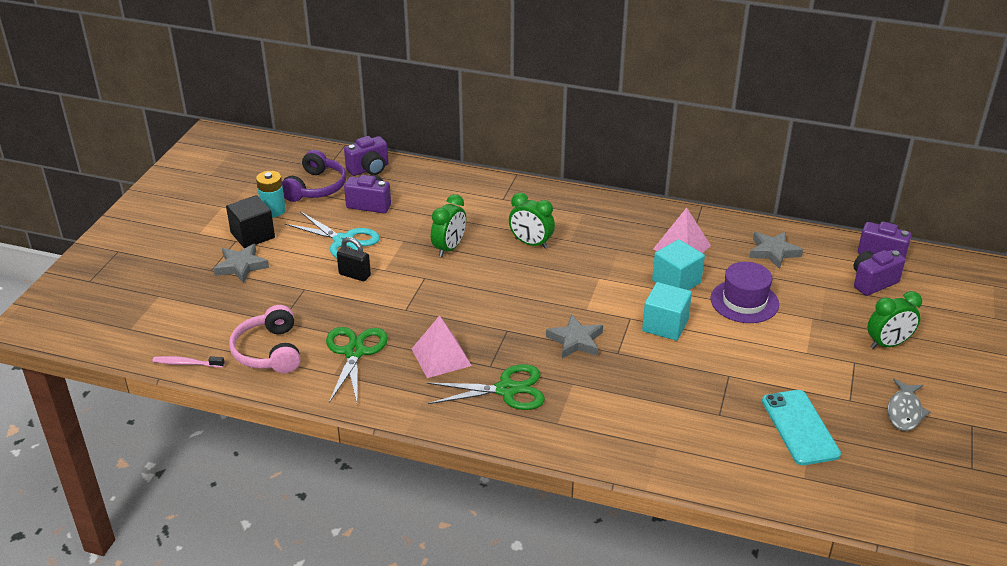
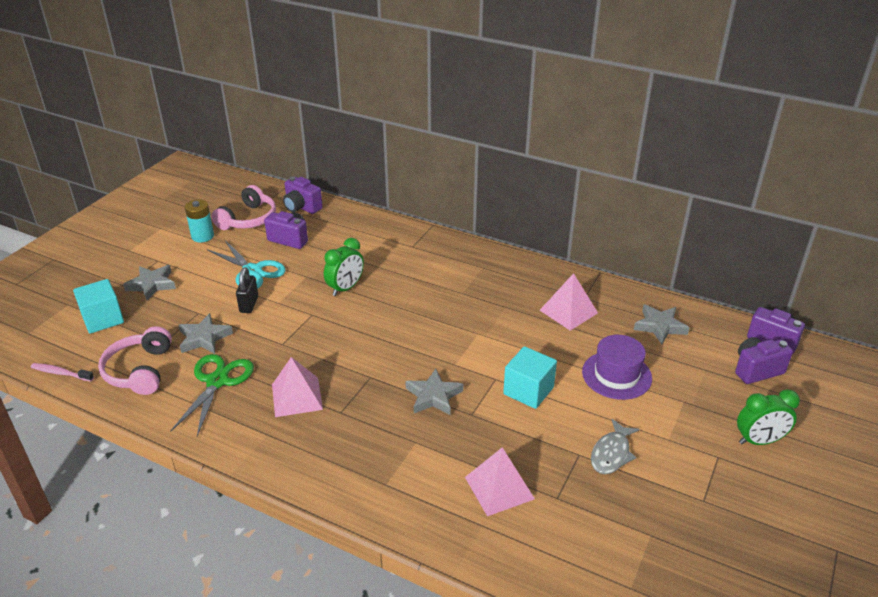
camera: 10 degrees right, 0 degrees up
(252, 235) = (175, 257): black cube -> none
(316, 187) = (248, 219): purple headphones -> pink headphones
(322, 313) = (204, 338): none -> grey star
(354, 275) = (249, 304): black padlock -> black padlock turned 60 degrees clockwise
(369, 169) = (302, 207): purple camera -> purple camera turned 60 degrees clockwise
(507, 390) = (347, 440): green scissors -> none
(531, 243) = (423, 292): green clock -> none
(664, 413) = (499, 488): none -> pink pyramid
(676, 281) = (553, 346): turquoise cube -> turquoise cube (103, 319)
(800, 427) = (640, 525): turquoise phone -> none
(904, 411) = (762, 523): grey fish -> grey fish (611, 453)

